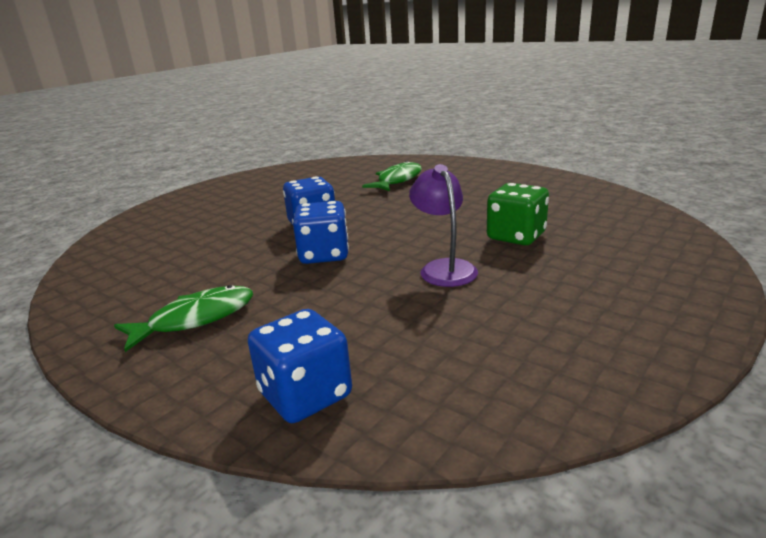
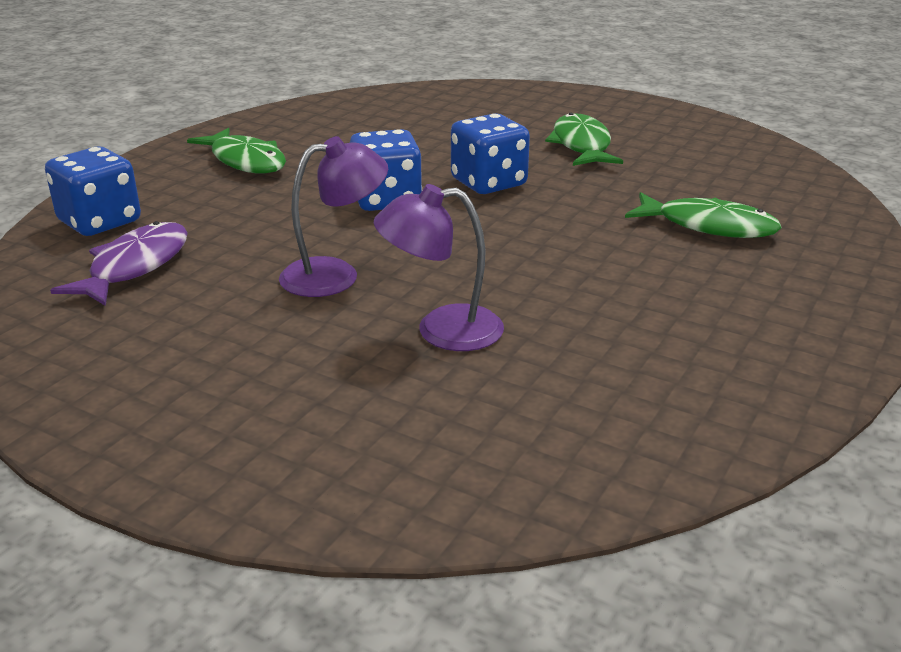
camera: 80 degrees right, 5 degrees up
(268, 200) = (581, 145): none -> green fish
(419, 356) = (135, 266): none -> purple fish
(516, 236) = (442, 330): green dice -> purple lamp

